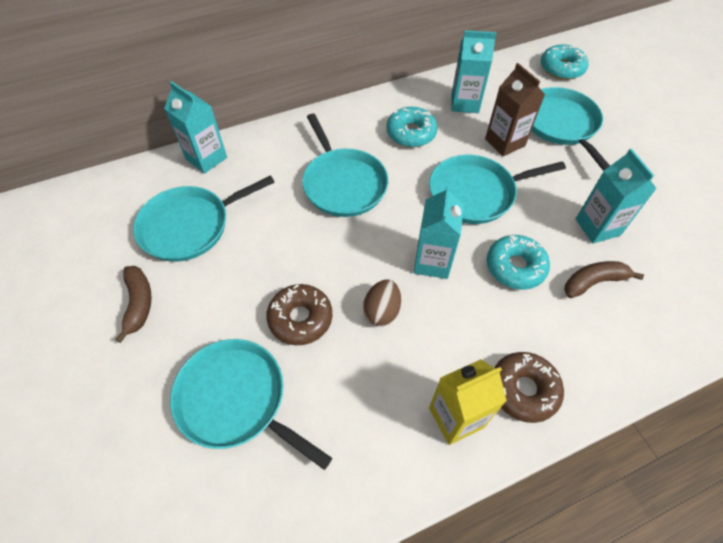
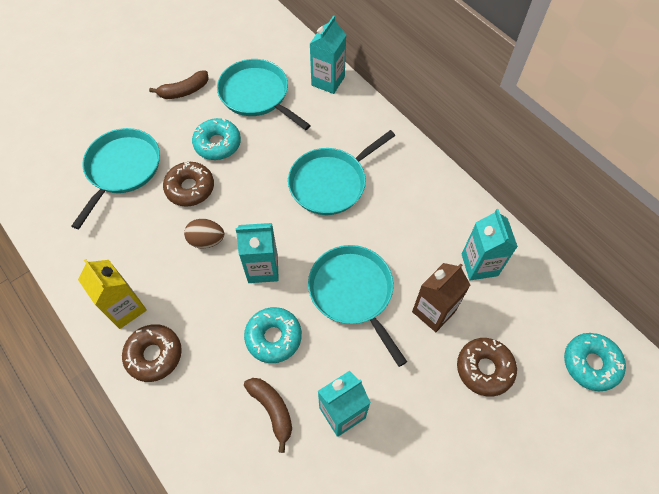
camera: 75 degrees right, 5 degrees up
(411, 133) = (414, 223): turquoise donut -> turquoise donut (217, 144)
(561, 125) = (484, 369): turquoise pan -> brown donut

